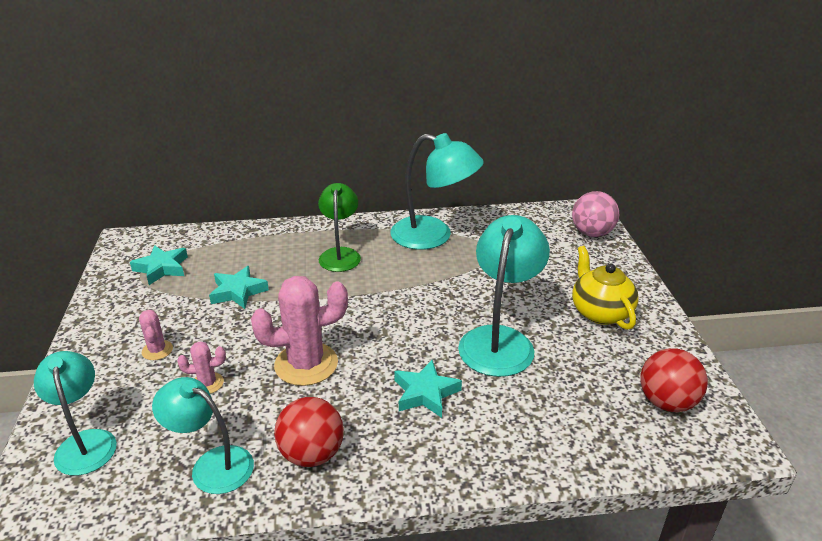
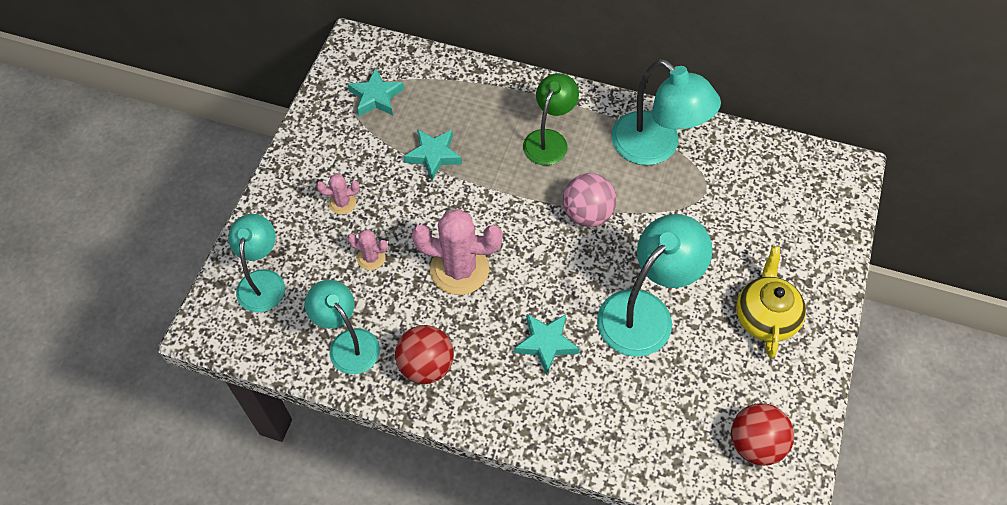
camera: 25 degrees right, 25 degrees up
(157, 350) = (342, 203): pink cactus -> pink cactus turned 75 degrees clockwise
(592, 233) = (831, 206): pink ball -> pink ball (587, 214)

